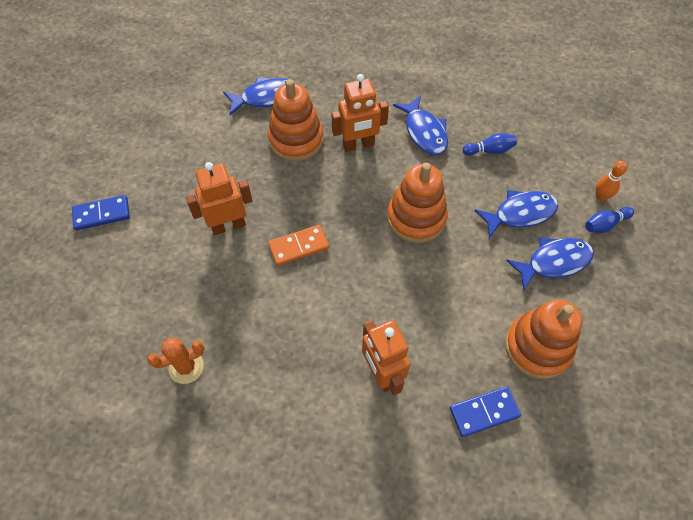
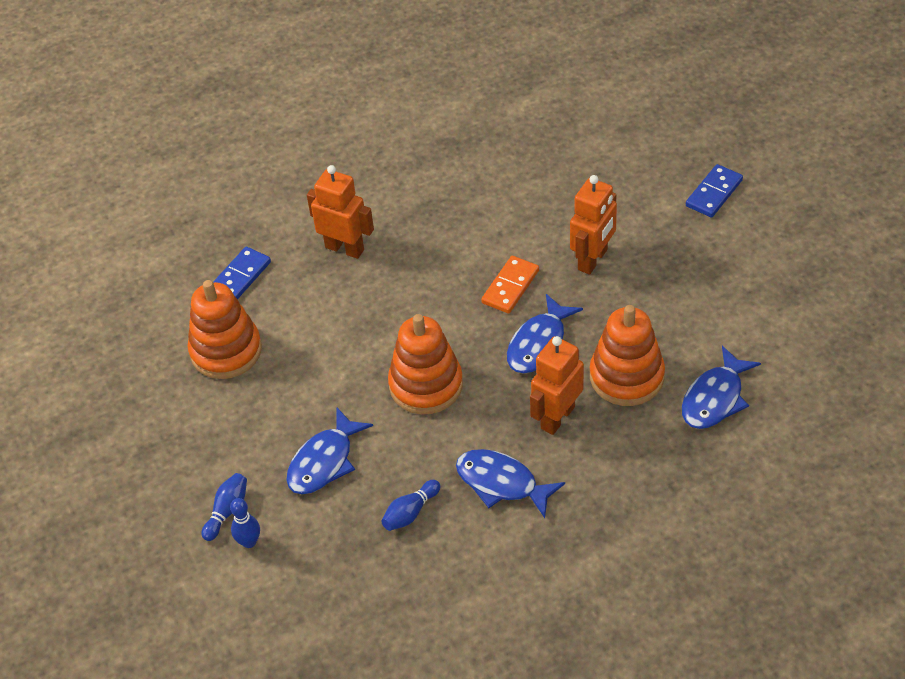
camera: 145 degrees right, 10 degrees down
(186, 367) = (502, 155): orange cactus -> none
(554, 262) = (257, 435): blue fish -> blue fish (539, 344)
(601, 196) = (249, 542): orange bowling pin -> blue bowling pin

